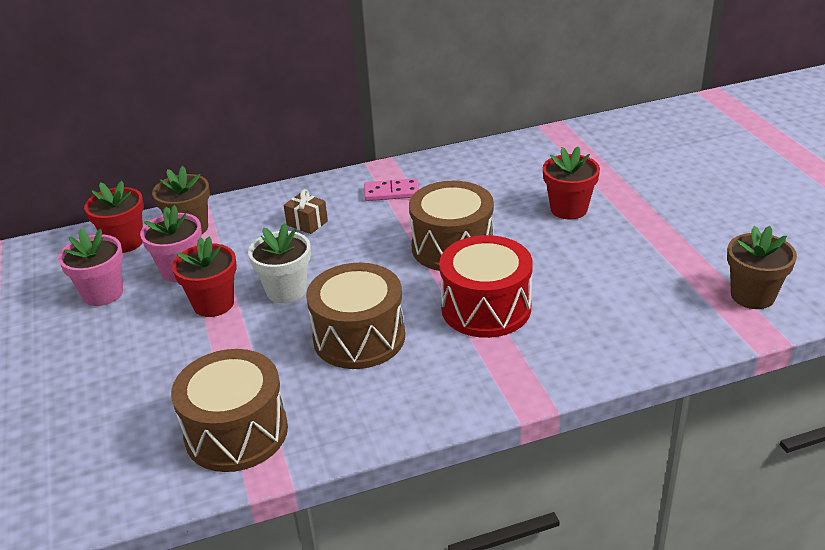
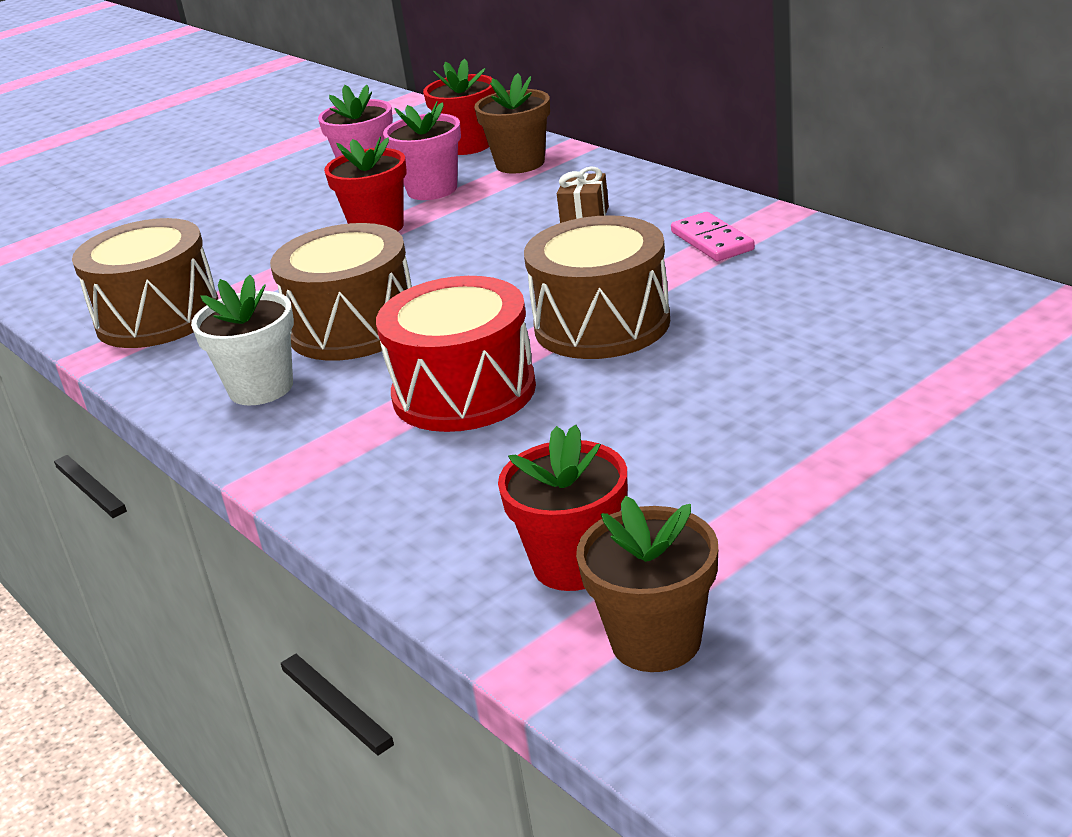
camera: 70 degrees right, 5 degrees down
(286, 290) = (426, 255): white flower pot -> white flower pot (261, 388)
(568, 209) = (796, 385): red flower pot -> red flower pot (574, 564)

